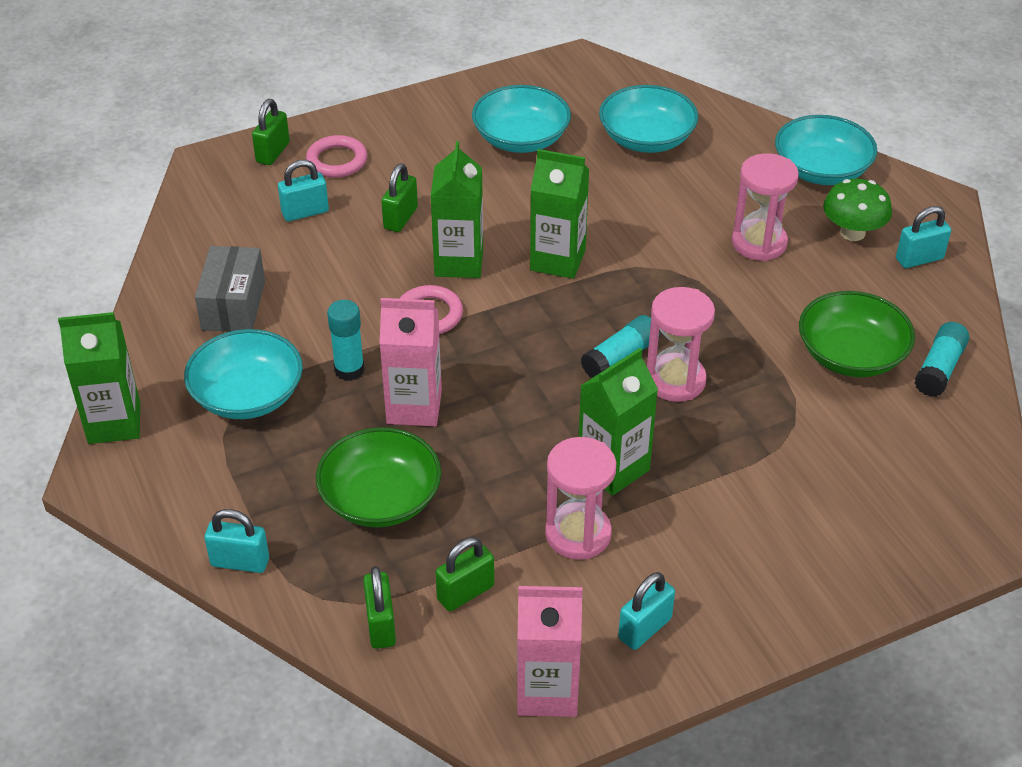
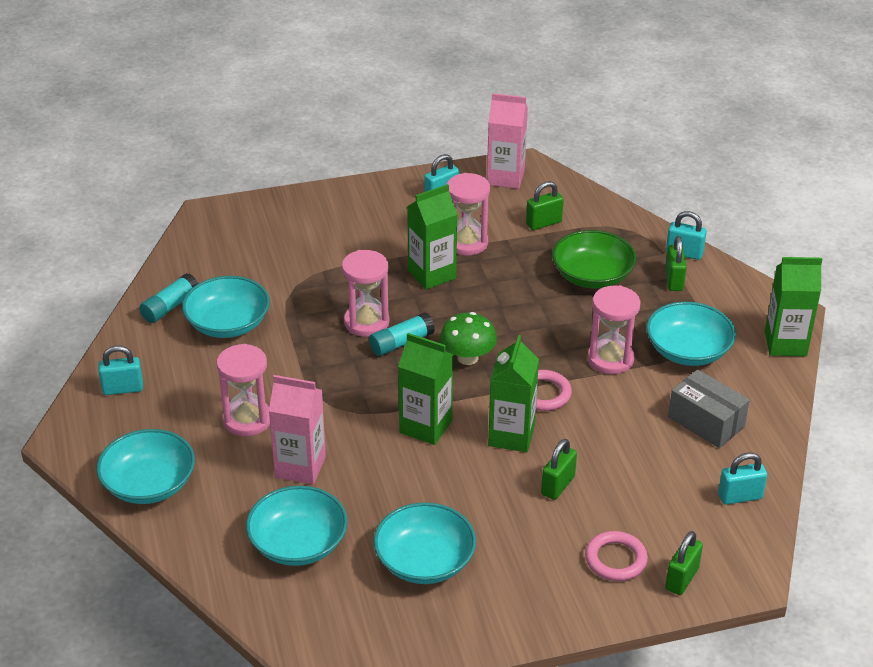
camera: 170 degrees left, 5 degrees down
(233, 305) = (706, 422): grey box -> grey box turned 60 degrees counterclockwise
(305, 212) = (647, 503): turquoise padlock -> turquoise padlock (740, 496)
(349, 370) = (610, 359): turquoise glue stick -> pink hourglass
(381, 625) = (596, 214): green padlock -> green padlock (674, 280)
(414, 407) = (563, 328): pink carton -> pink carton (300, 467)
(851, 355) = (228, 323): green bowl -> turquoise bowl
(852, 232) = (162, 419): green mushroom -> green mushroom (467, 357)

